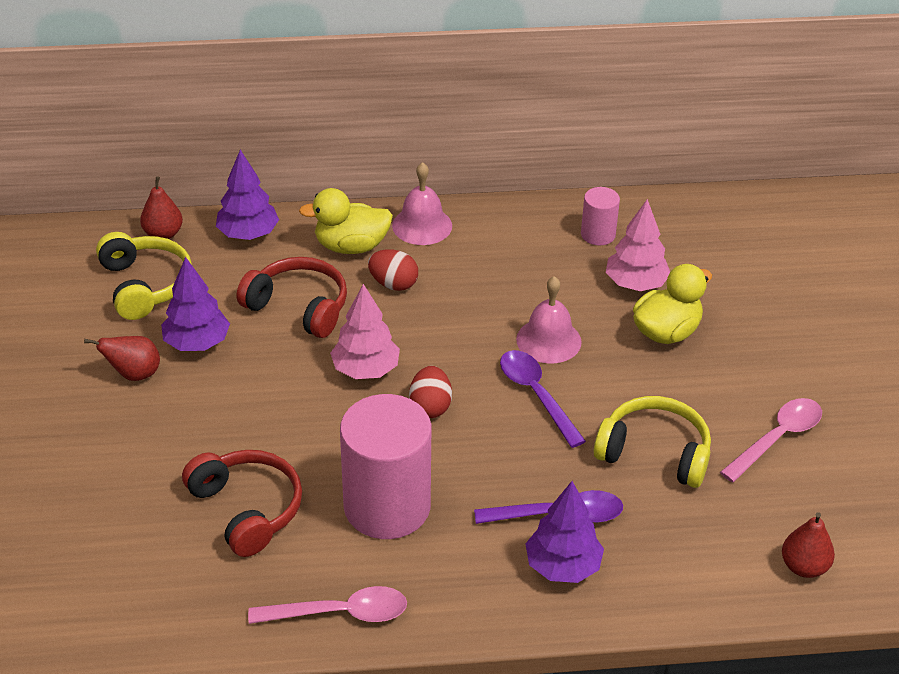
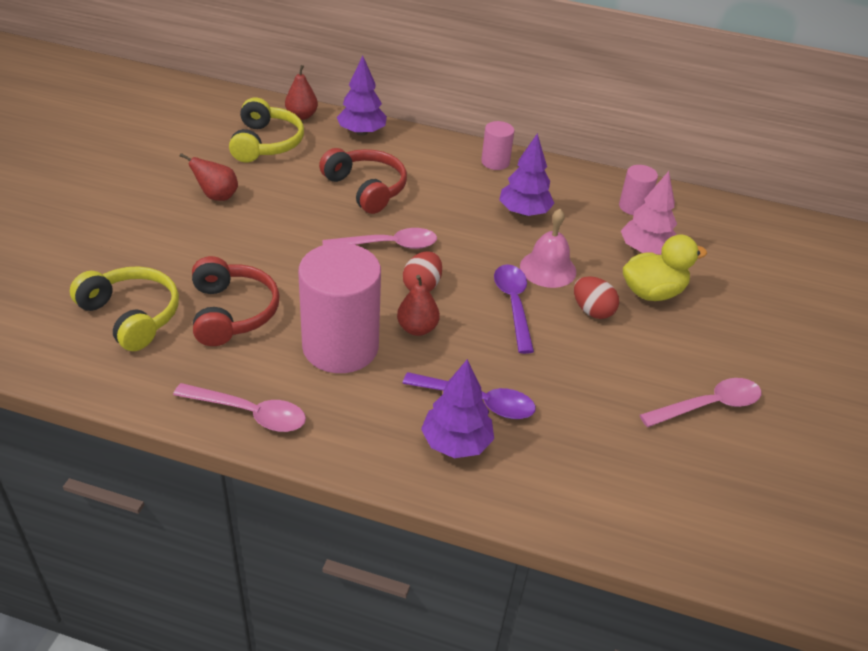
camera: 20 degrees right, 0 degrees up
(197, 343) = (276, 190): purple tree -> purple tree (524, 212)
(351, 246) = (432, 161): yellow duck -> none
(365, 370) = (388, 245): pink tree -> pink spoon
(393, 284) = (448, 194): red egg -> red egg (592, 311)
(422, 225) = (495, 162): pink bell -> pink cylinder
(654, 452) = (590, 380): yellow headphones -> yellow headphones (132, 315)
(804, 567) = (678, 522): red pear -> red pear (417, 328)

